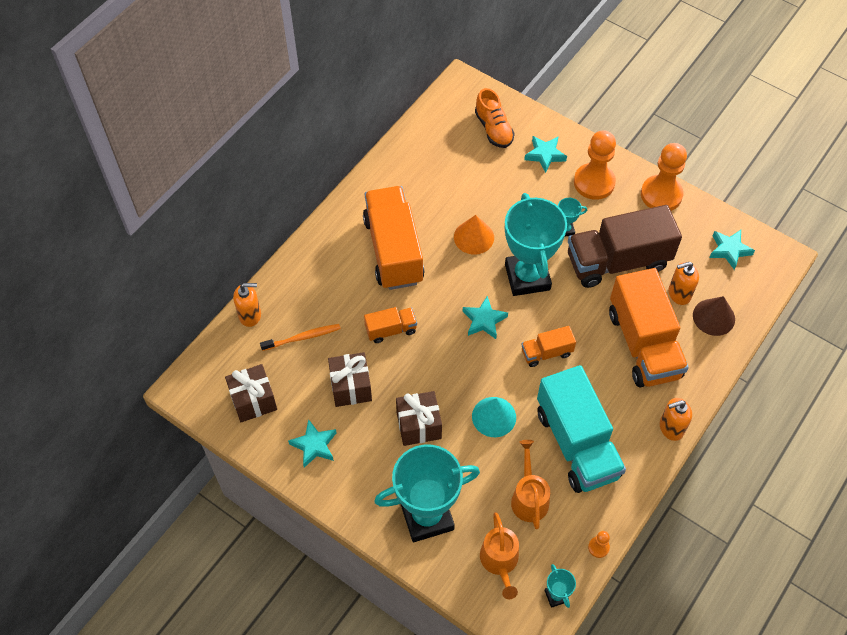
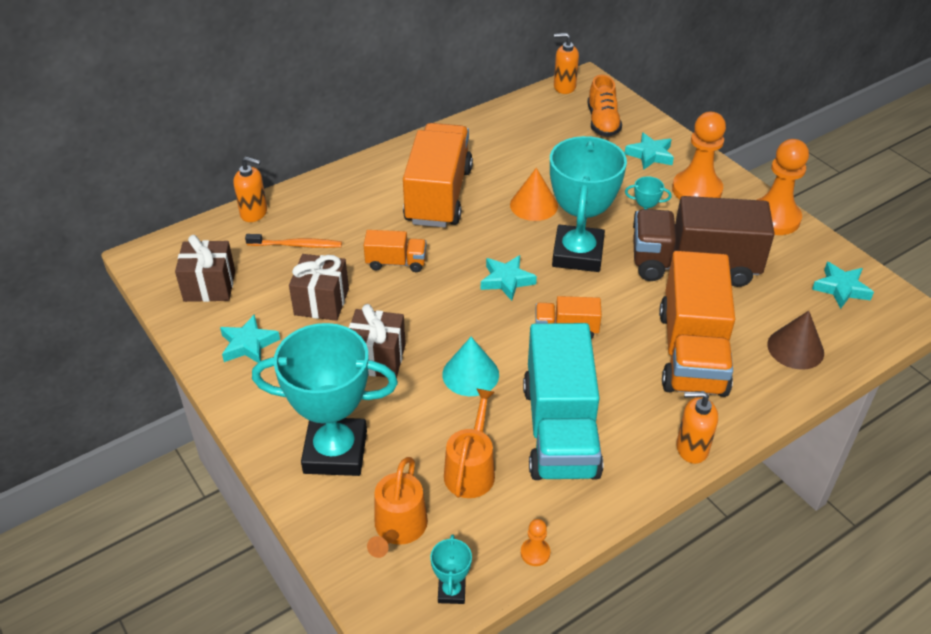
camera: 20 degrees right, 15 degrees down
(679, 294) = (759, 314): orange soap dispenser -> orange soap dispenser (564, 87)

